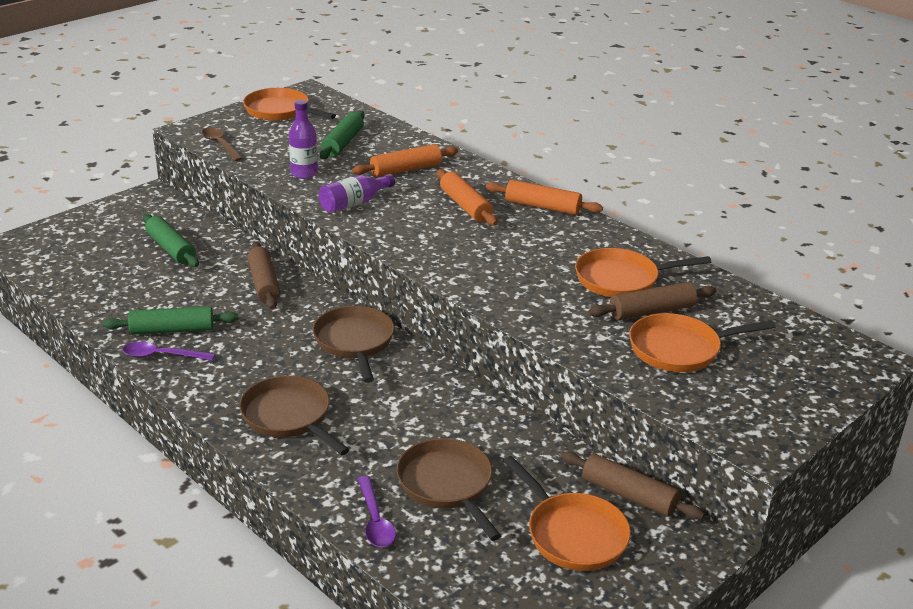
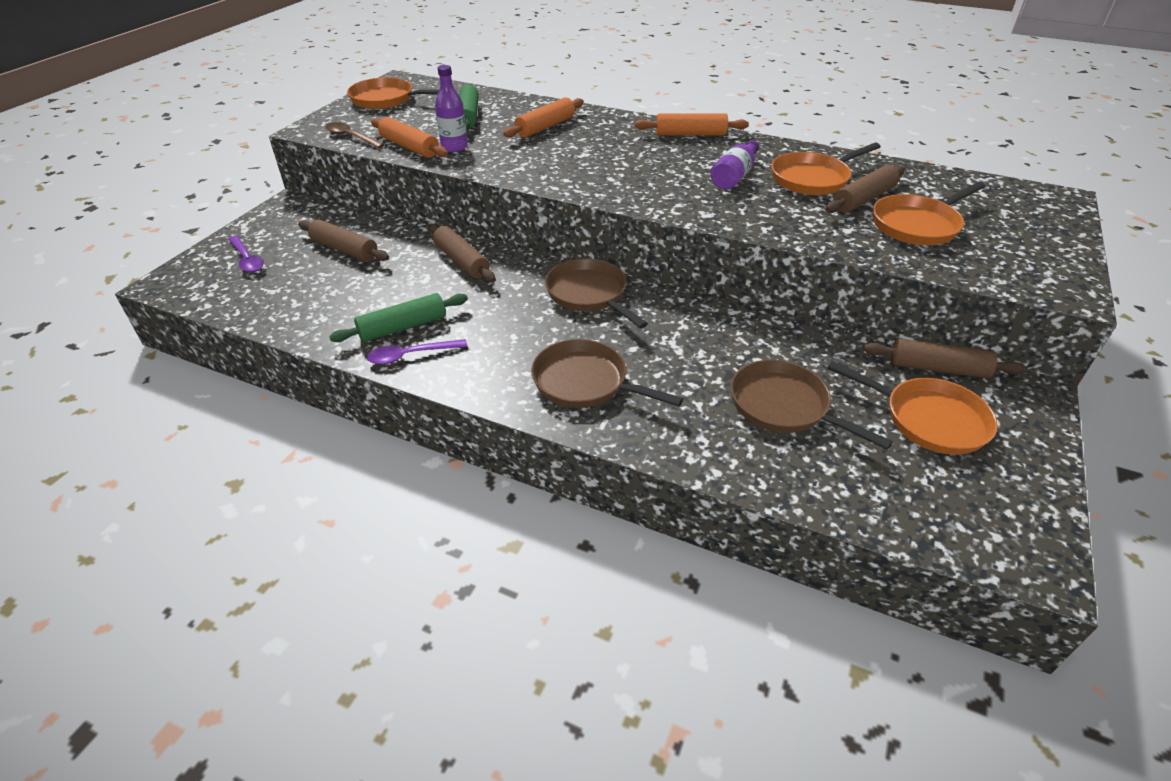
camera: 20 degrees left, 10 degrees up
(170, 249) = (344, 249): green rolling pin -> brown rolling pin
(354, 203) = (524, 163): purple bottle -> purple bottle (734, 176)
(375, 520) = (750, 463): purple spoon -> purple spoon (247, 259)
(465, 206) = (625, 146): orange rolling pin -> orange rolling pin (409, 147)

